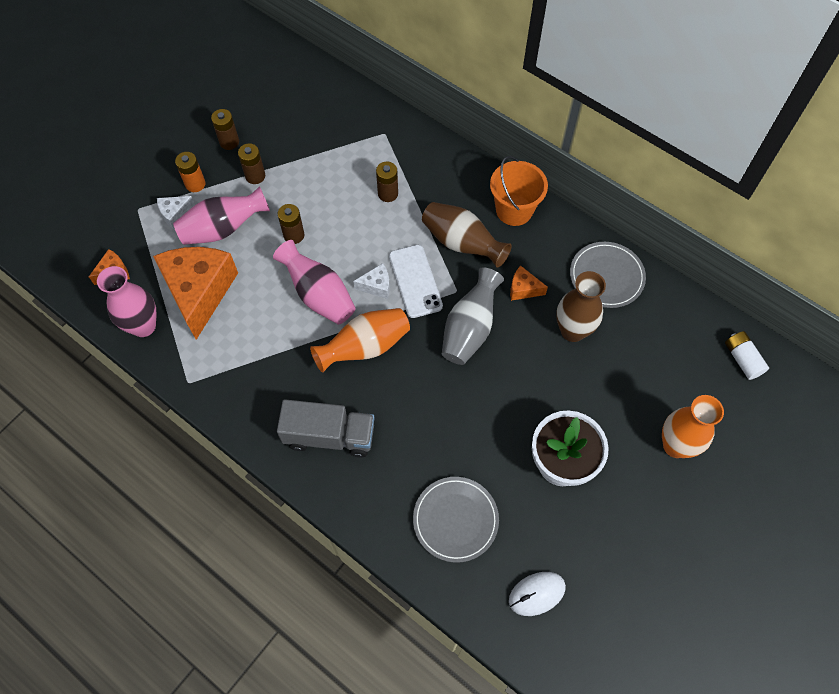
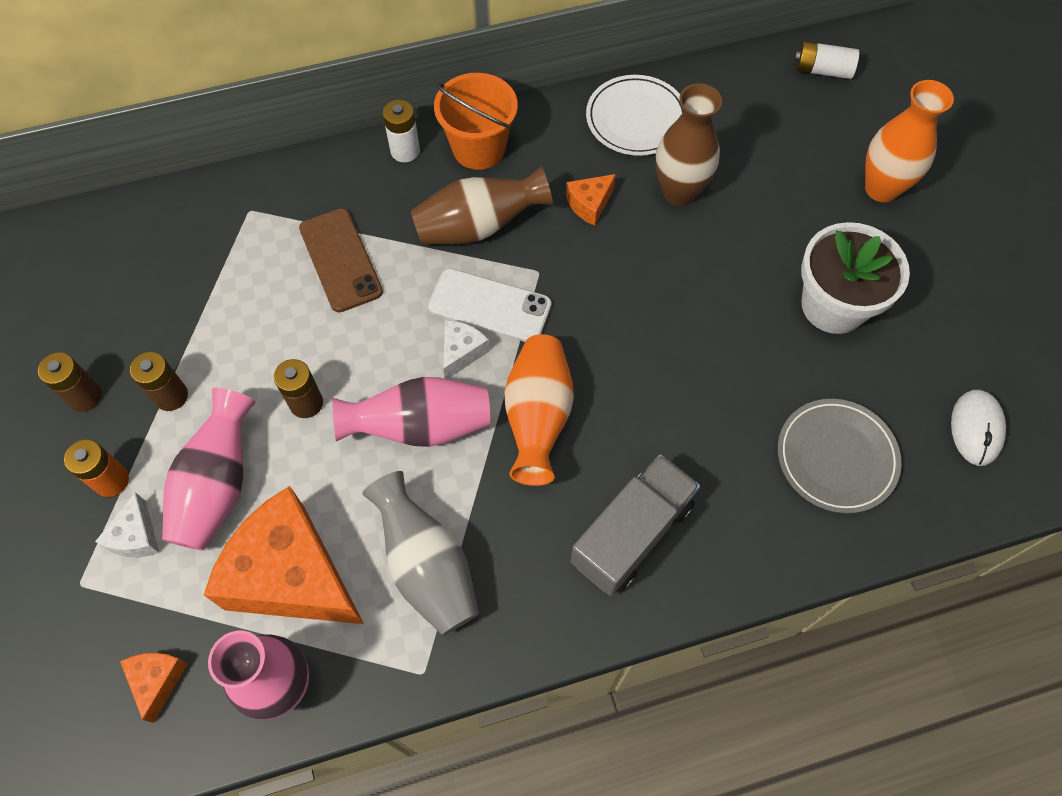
camera: 55 degrees left, 0 degrees up
(388, 194) = (340, 260): brown battery -> brown phone
(470, 329) = (599, 289): grey vase -> grey vase (427, 566)
(481, 176) = (405, 151): none -> white battery
(606, 276) = (636, 119): grey plate -> white plate

